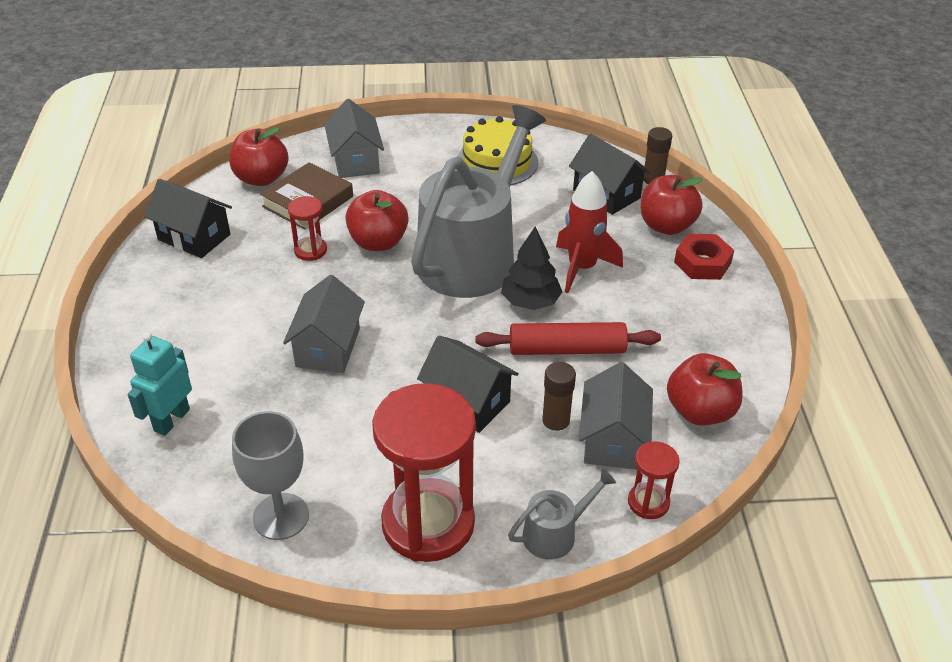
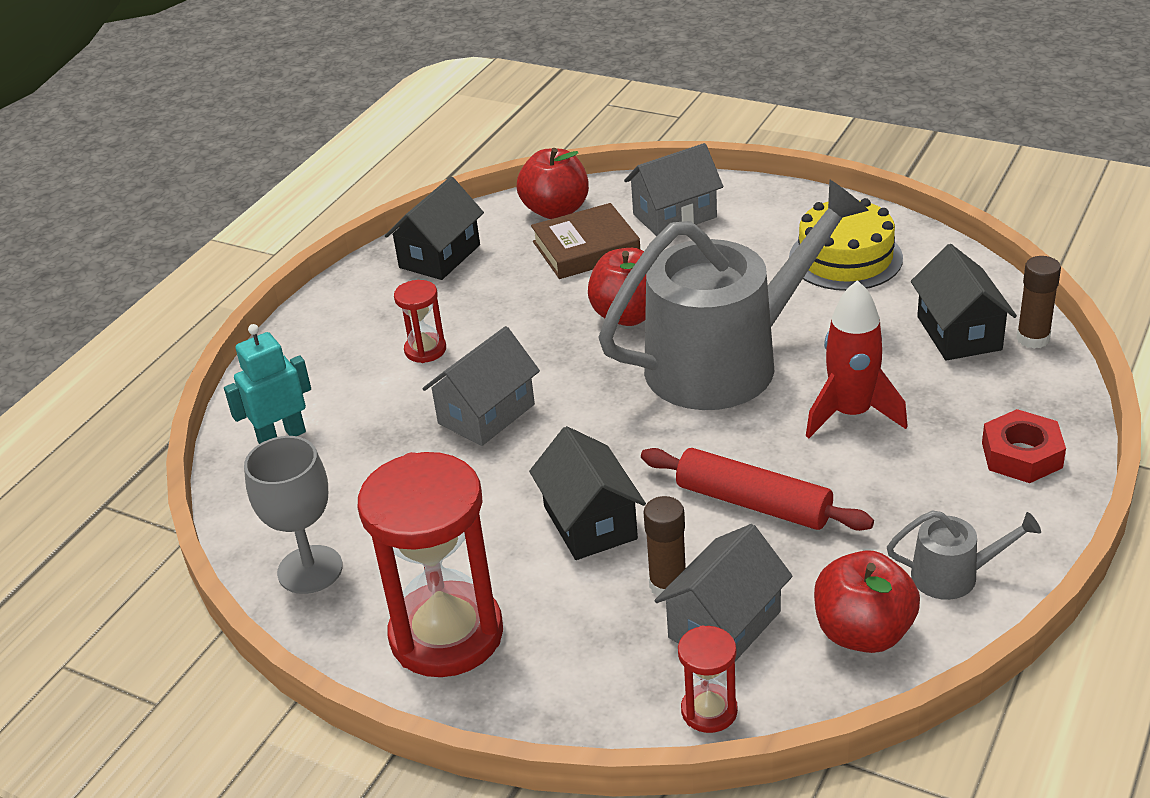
camera: 35 degrees right, 5 degrees down
(194, 237) = (440, 256): black house -> black house turned 60 degrees clockwise
(310, 250) = (548, 304): red hourglass -> red hourglass (425, 350)
(355, 161) = (674, 216): grey house -> grey house turned 45 degrees clockwise
(530, 302) = (753, 434): black tree -> none
(555, 534) = (573, 700): grey watering can -> grey watering can (953, 575)
(666, 226) = (1010, 394): red apple -> none

